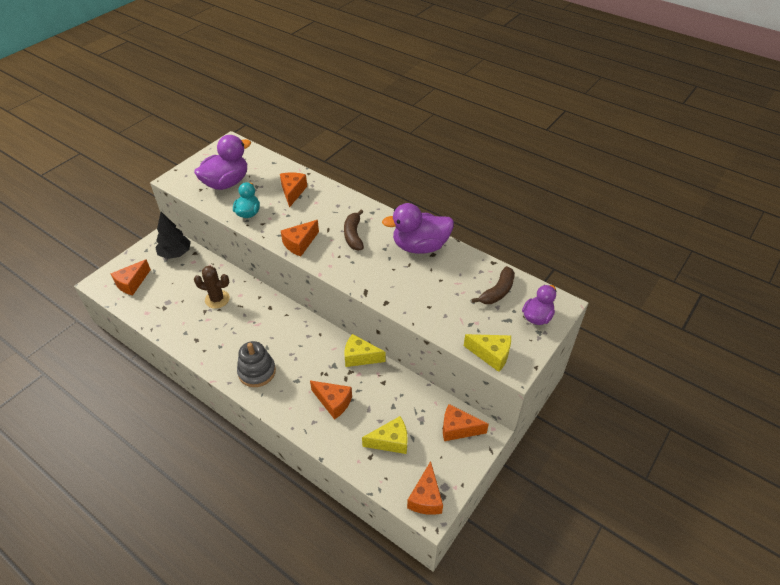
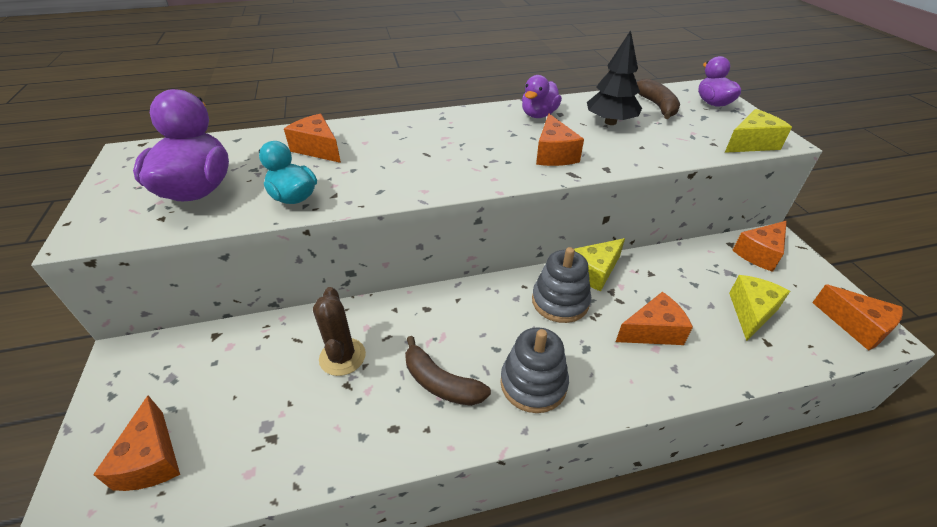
camera: 50 degrees left, 5 degrees down
(175, 254) = (181, 359): black tree -> black tree (610, 122)
(217, 299) = (342, 357): brown cactus -> brown cactus turned 60 degrees counterclockwise
(300, 244) = (421, 183): orange cheese -> orange cheese (554, 154)
(321, 354) = (560, 301): none -> grey stacking toy
(353, 235) = (463, 142): brown banana -> brown banana (441, 383)
(420, 246) = (539, 115): purple duck -> purple duck, size x0.60

